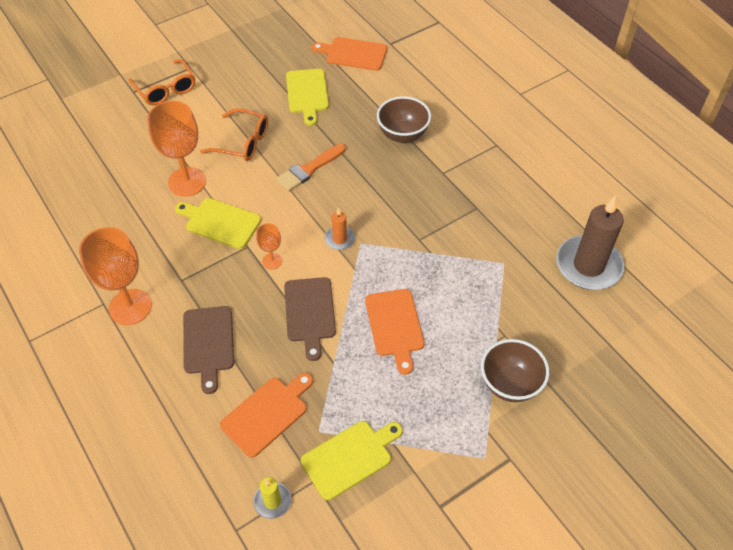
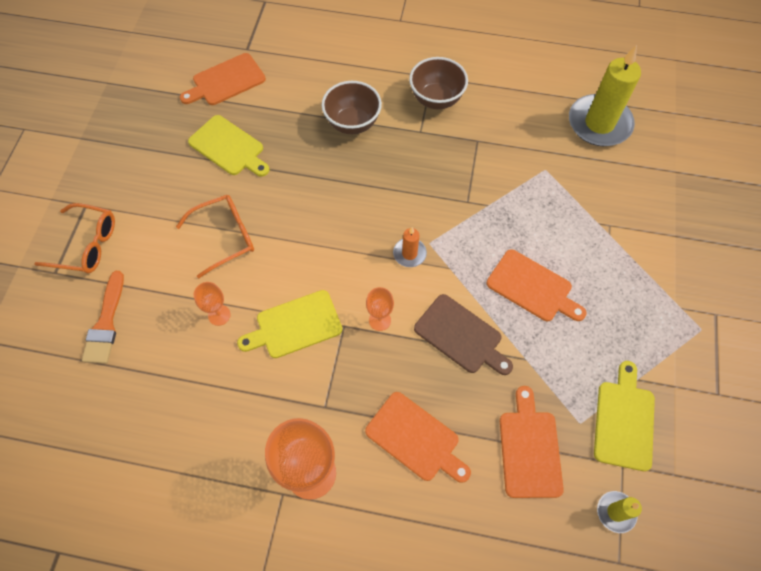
camera: 45 degrees left, 10 degrees up
(187, 182) = (219, 315): orange goblet -> orange goblet, size x0.49
(208, 343) = (416, 438): brown cutting board -> orange cutting board
(309, 169) = (313, 214): orange brush -> orange brush (106, 323)
(510, 384) = (654, 259): brown bowl -> brown bowl (436, 99)
(588, 266) = (599, 123): brown candle -> yellow candle

